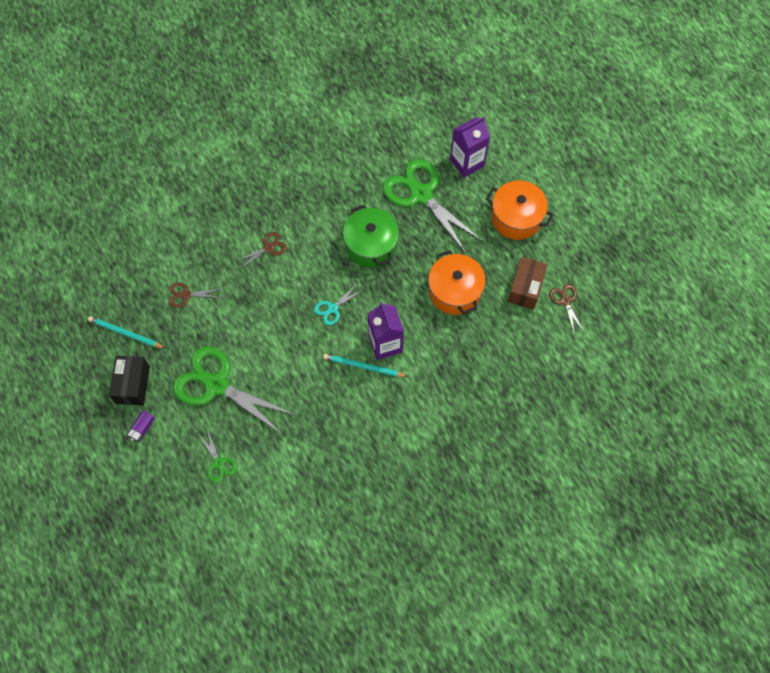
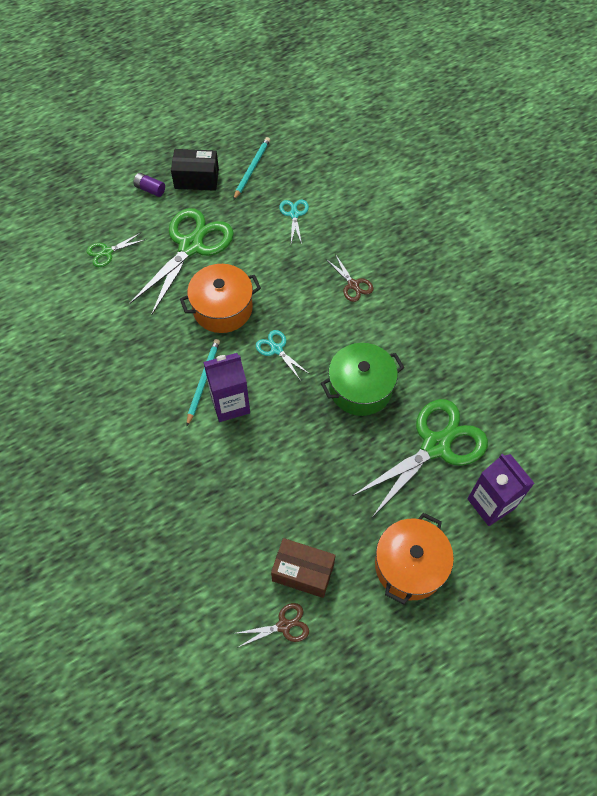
camera: 90 degrees right, 5 degrees down
(186, 295) = (294, 214): brown scissors -> turquoise scissors
(455, 291) = (298, 483): orange pot -> orange pot (222, 308)

